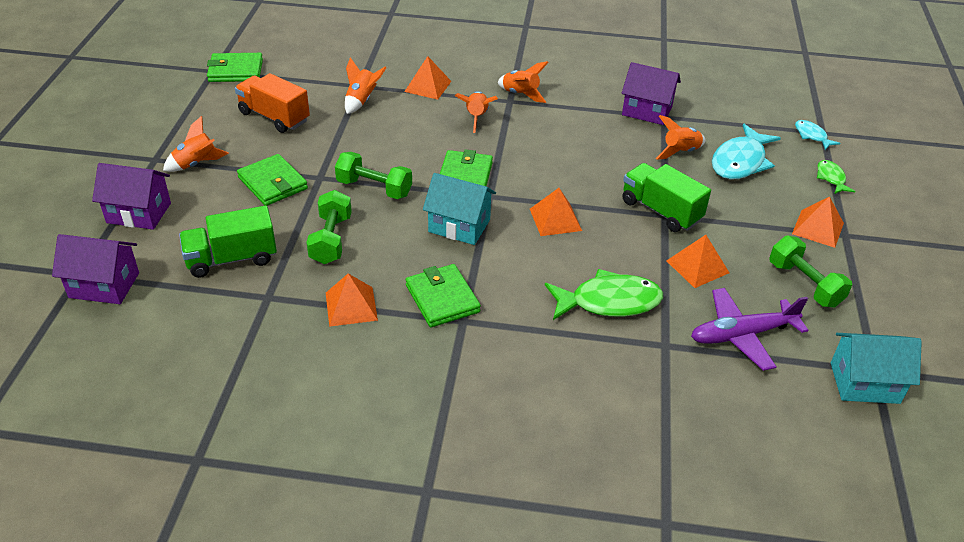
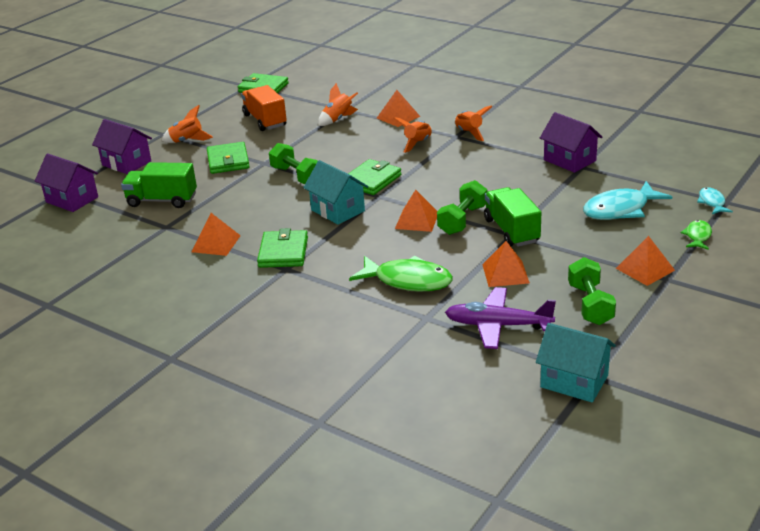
camera: 30 degrees right, 10 degrees down
(331, 240) = (237, 202): green dumbbell -> green dumbbell (462, 220)
(680, 152) = (570, 194): orange rocket -> none

